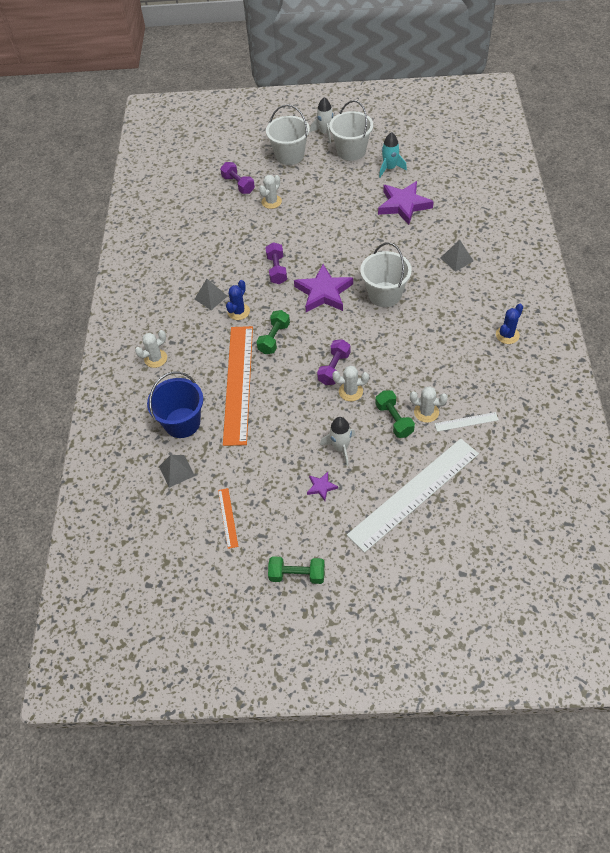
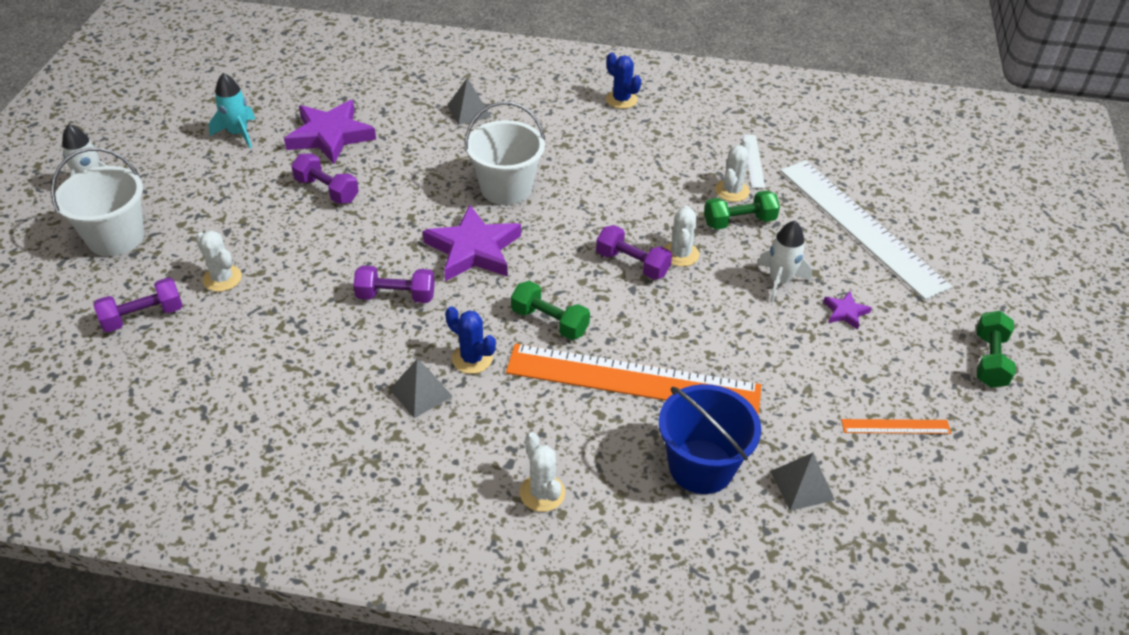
camera: 85 degrees left, 10 degrees down
(351, 151) = (164, 165): white bucket -> none
(353, 218) = (327, 190): none -> purple dumbbell

